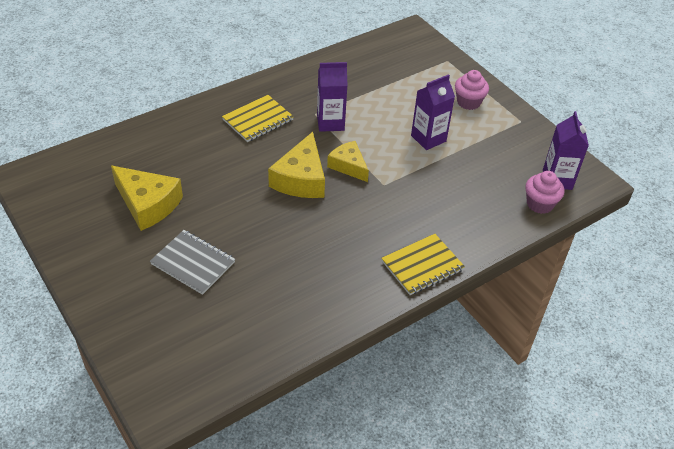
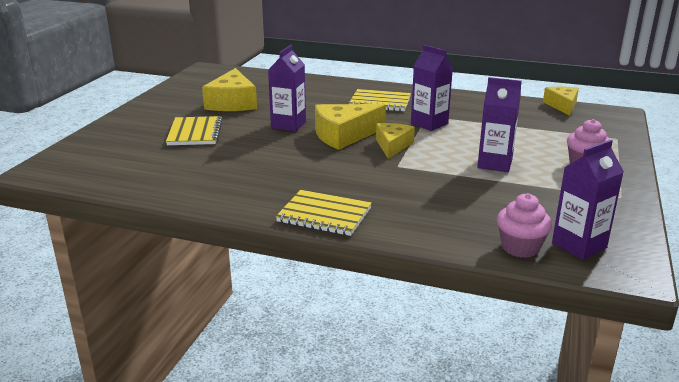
camera: 55 degrees right, 20 degrees down
(193, 263) = (195, 133): grey notebook -> yellow notebook
(243, 197) = (288, 125): none -> purple carton
(373, 42) = (562, 106): none -> yellow cheese

